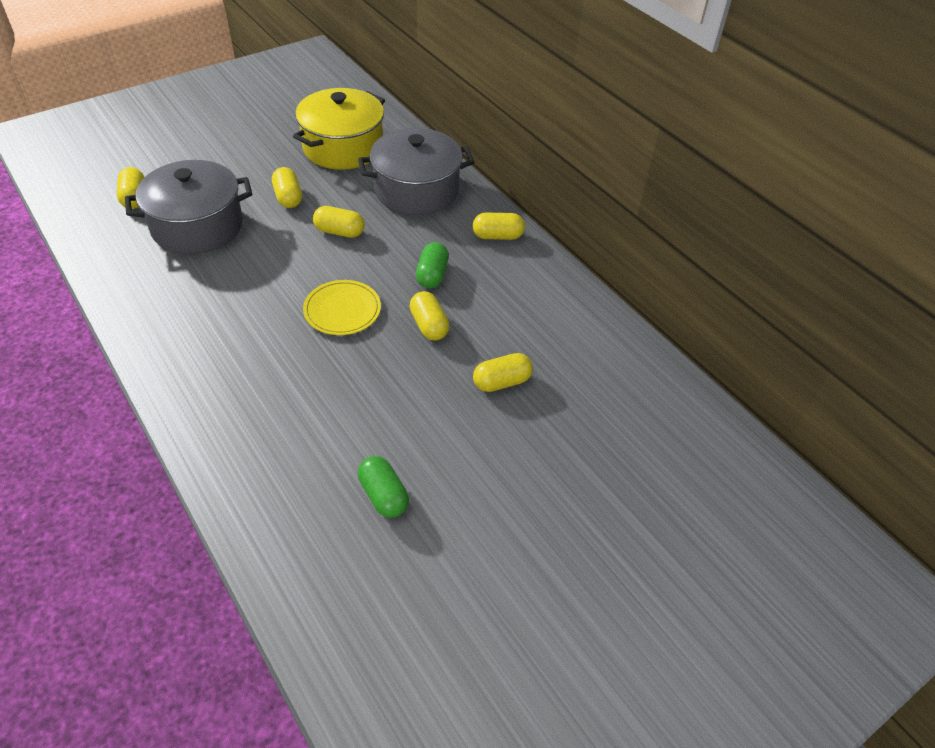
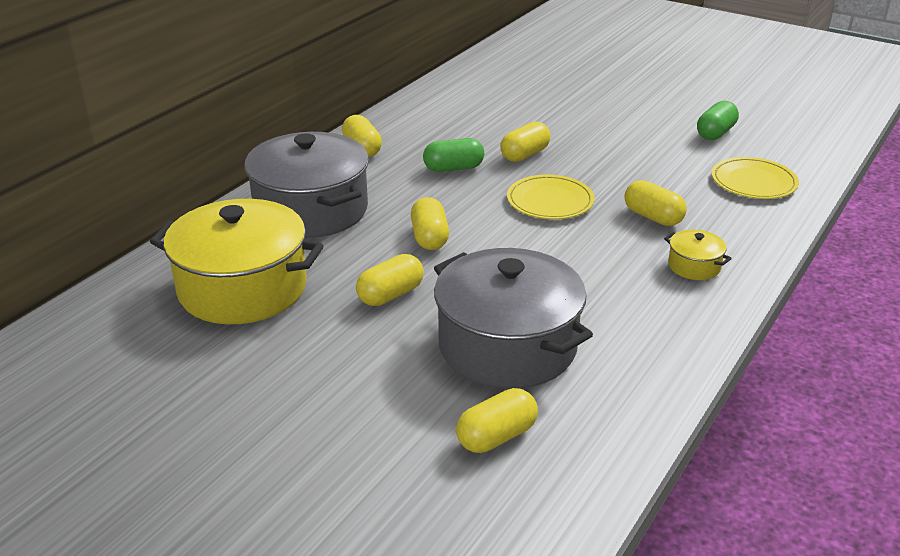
camera: 110 degrees left, 15 degrees down
(192, 350) = (694, 266): none -> yellow pot
(271, 466) = (753, 182): none -> yellow plate
(502, 382) = (556, 113): yellow capsule -> yellow capsule (653, 217)

